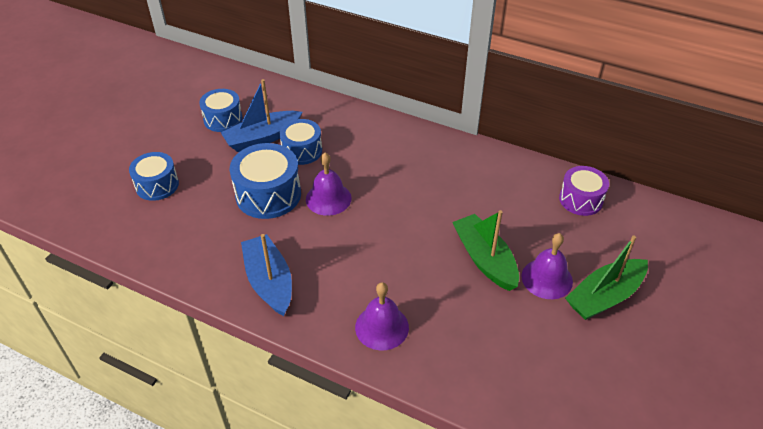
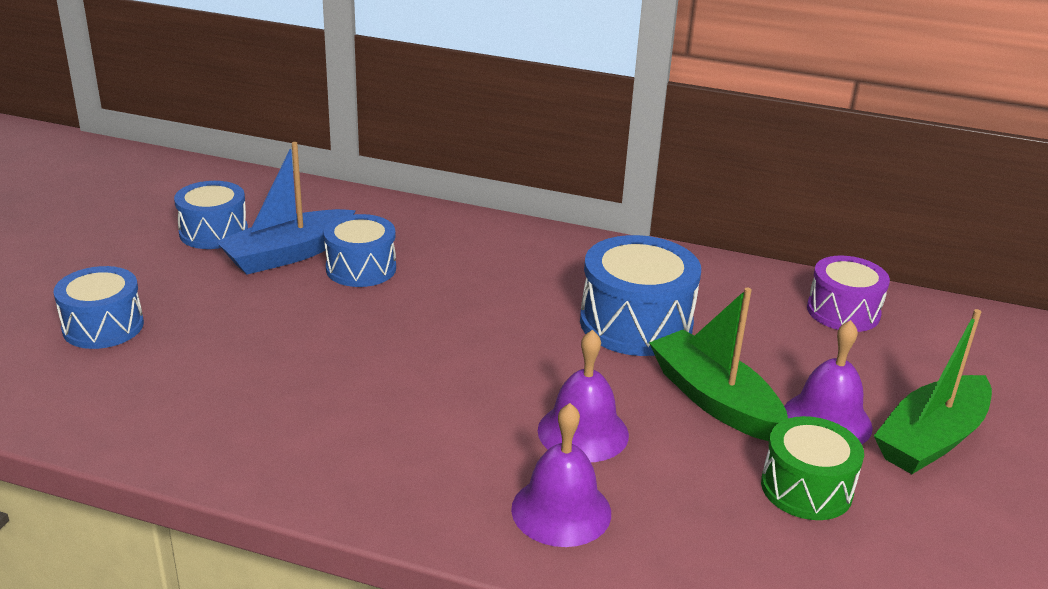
camera: 10 degrees left, 15 degrees down
(268, 195) = (312, 330): blue drum -> blue drum (636, 323)
(269, 282) = (336, 456): blue boat -> none
(328, 198) = (421, 330): purple bell -> purple bell (583, 432)
(521, 324) = (806, 488): none -> green drum

